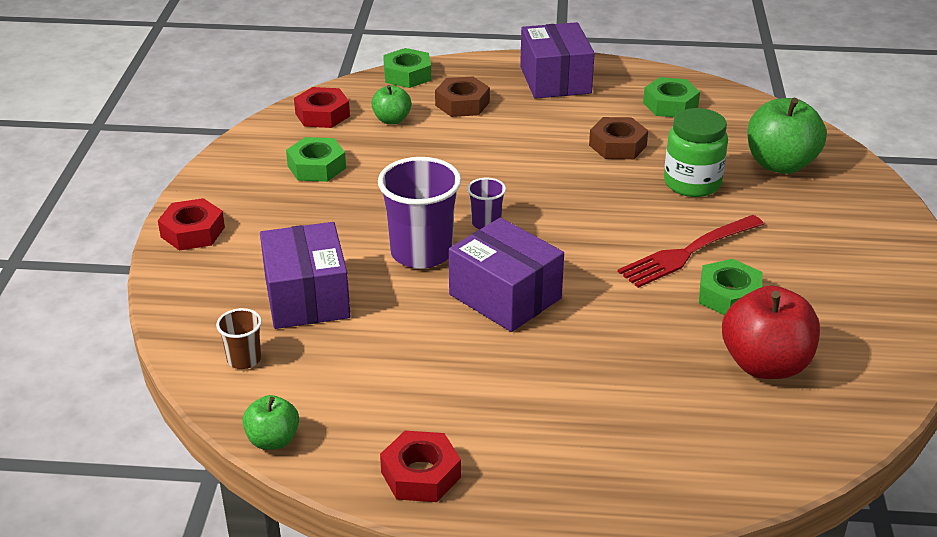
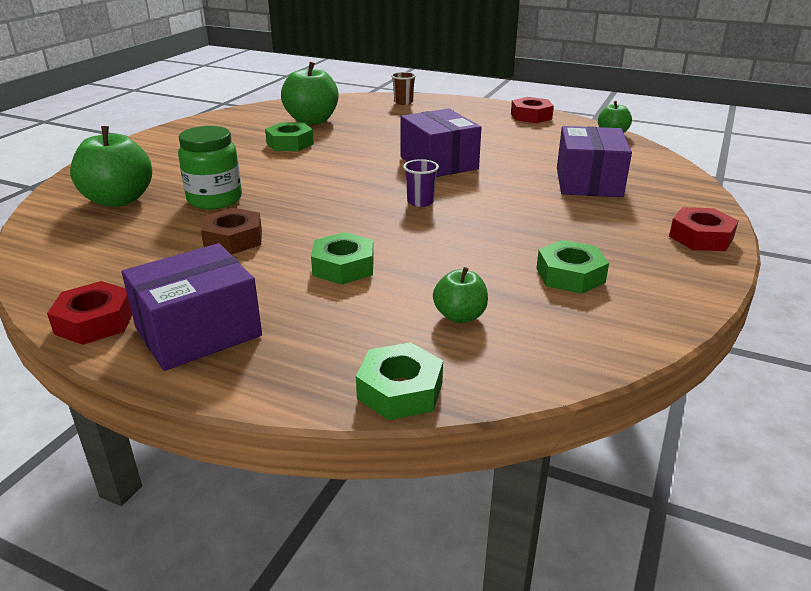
camera: 160 degrees left, 5 degrees down
(244, 359) = (634, 161): brown cup -> brown cup (403, 102)
(322, 114) = (554, 343): red nut -> red nut (95, 322)
(421, 253) = (487, 192): purple cup -> none
(462, 104) = (354, 321): brown nut -> none
(555, 80) = (198, 332): purple box -> purple box turned 45 degrees clockwise
(670, 105) = (115, 269): green nut -> green nut (343, 267)
(688, 252) = (284, 164): red fork -> none
(765, 364) = (312, 121): red apple -> green apple

